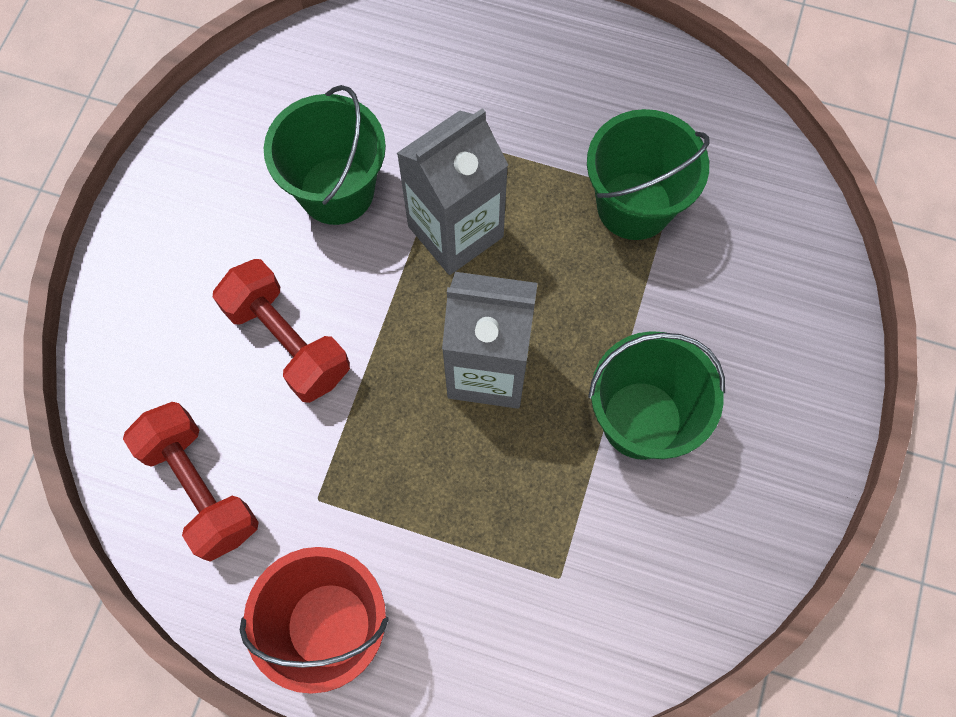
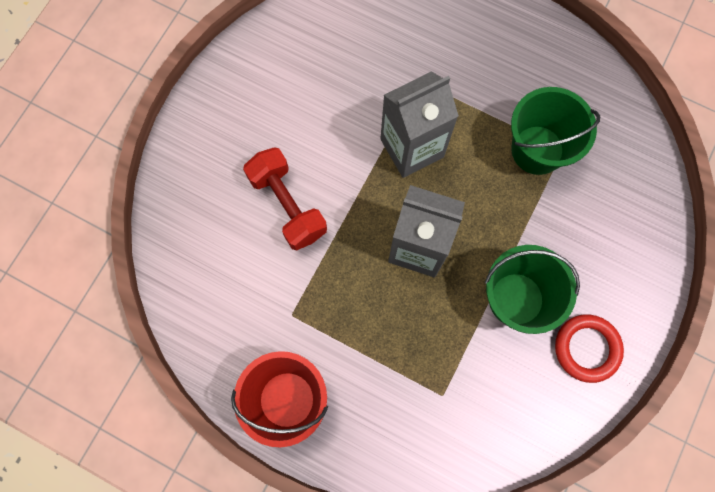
camera: 10 degrees right, 5 degrees up
(200, 488) = (216, 294): red dumbbell -> none
(336, 191) = (335, 106): green bucket -> none
(755, 472) = (587, 348): none -> red ring

